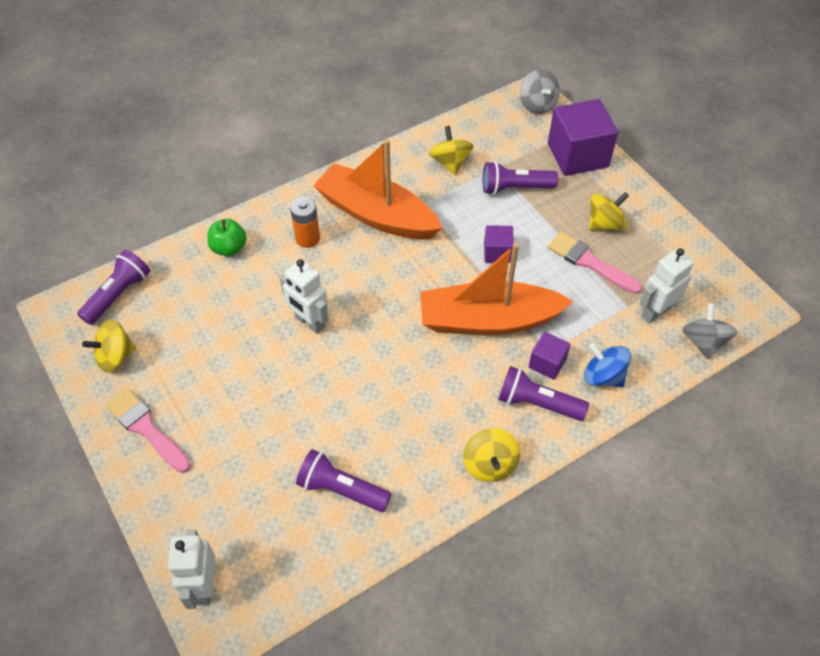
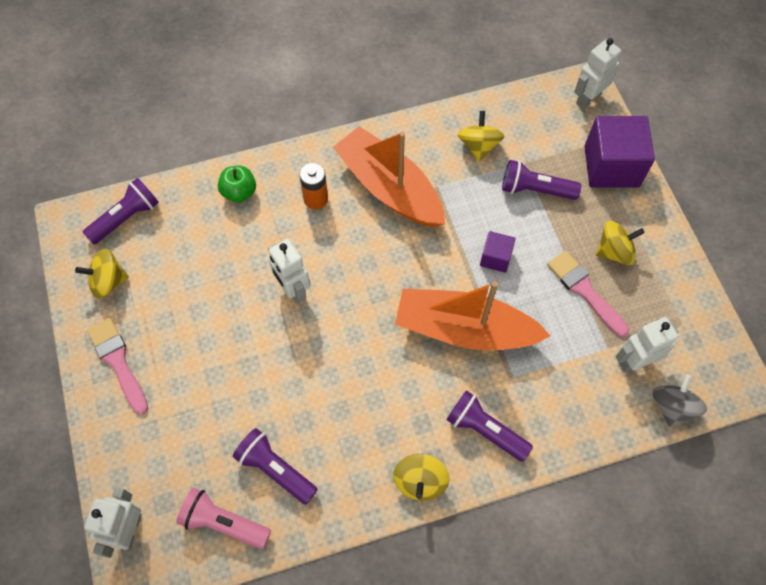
camera: 15 degrees right, 10 degrees up
(302, 553) = (223, 522): none -> pink flashlight
(537, 105) = (588, 99): grey spinning top -> white robot
(547, 363) = (508, 390): purple cube -> none
(603, 376) = (558, 418): blue spinning top -> none

